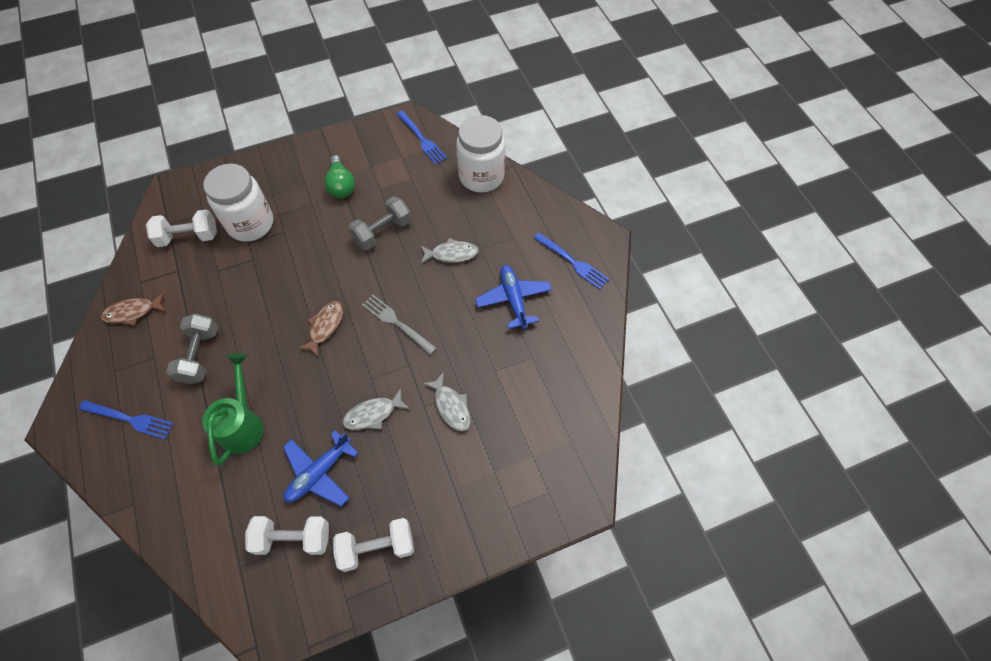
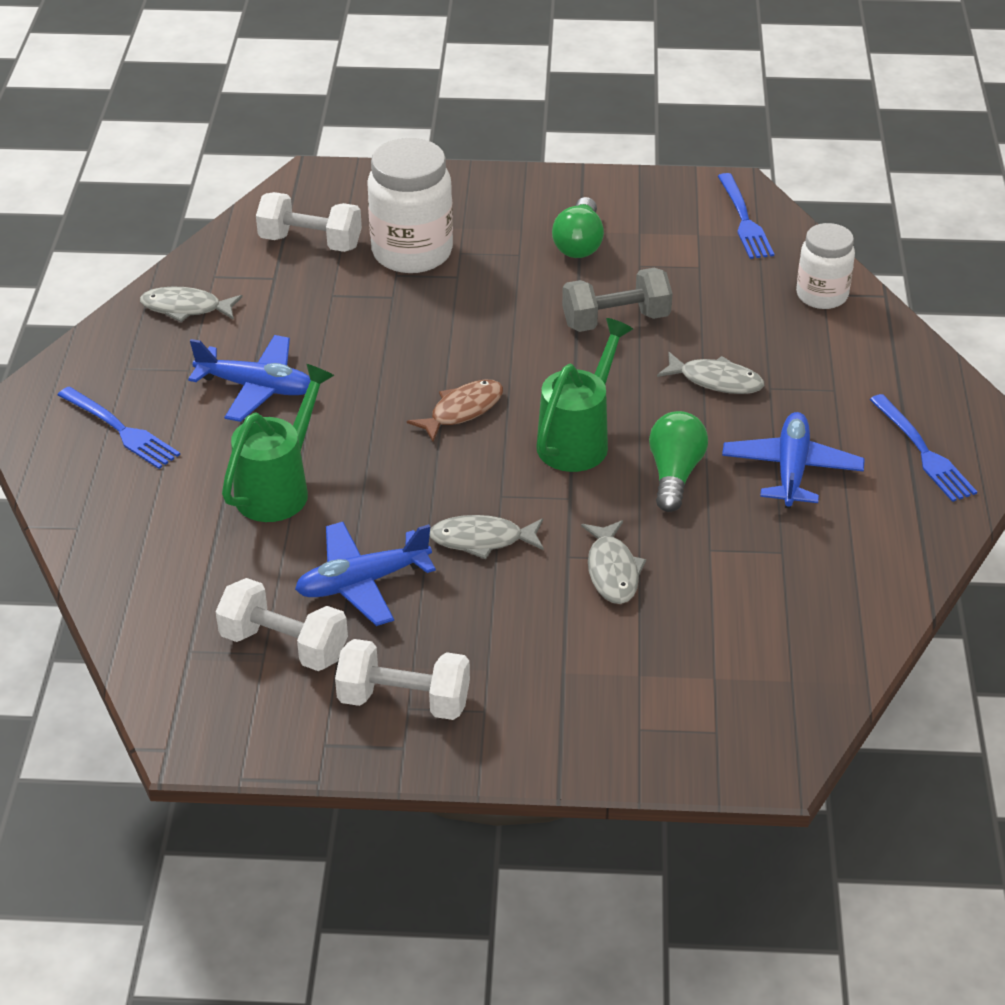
camera: 25 degrees right, 20 degrees down
(133, 312) = (186, 308): brown fish -> grey fish
(200, 355) = (256, 388): grey dumbbell -> blue plane
(396, 323) = (578, 440): grey fork -> green watering can
(456, 326) = (674, 474): none -> green light bulb
(481, 176) = (822, 295): white jar -> white jar, size x0.63

